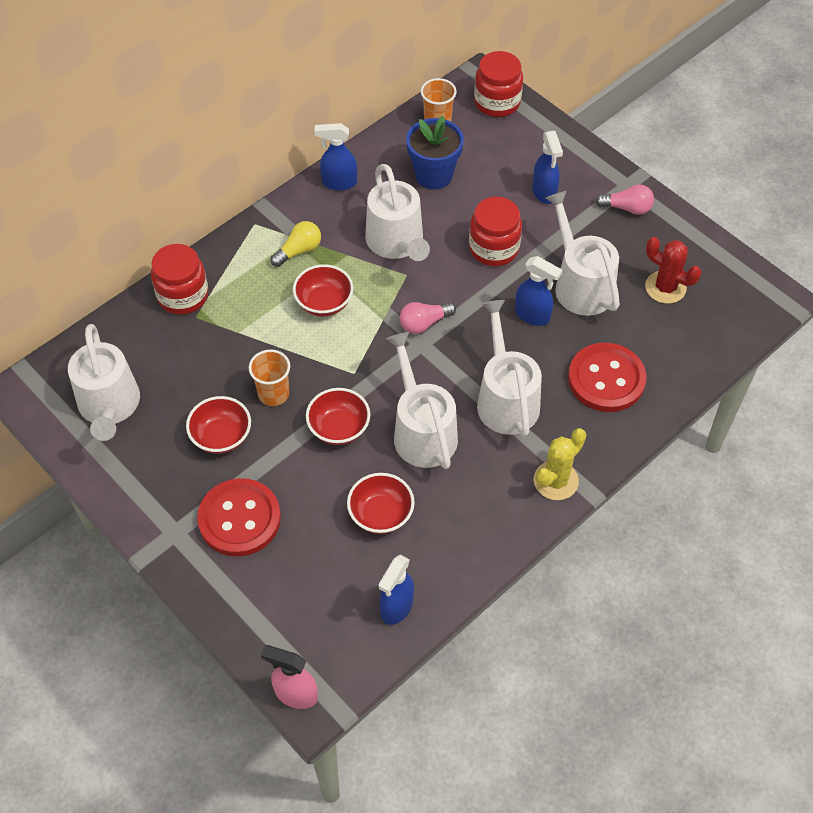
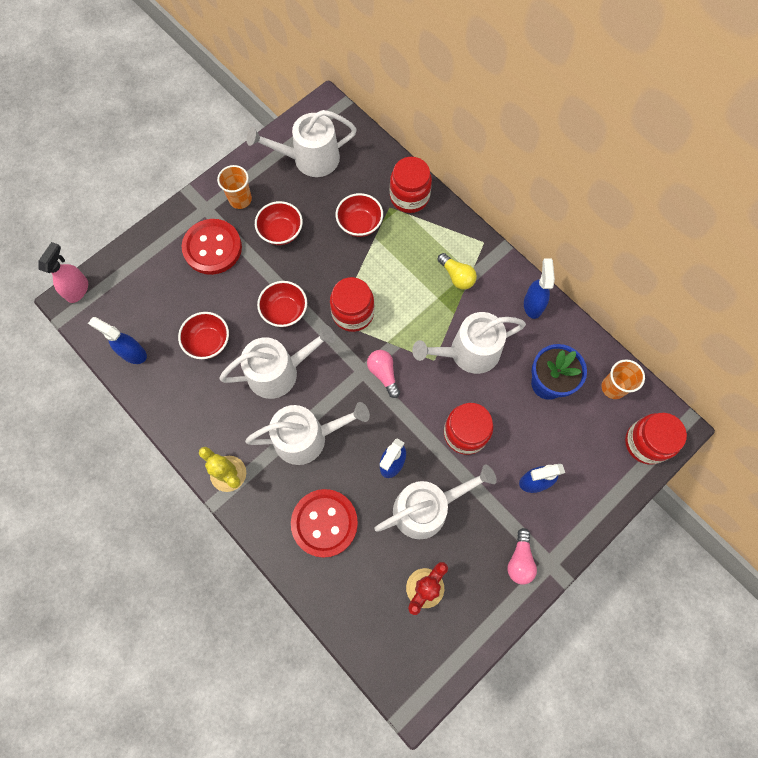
camera: 90 degrees right, 15 degrees up
(273, 394) = (317, 264): orange cup -> orange cup (240, 199)
(324, 303) = (403, 297): red bowl -> red bowl (359, 224)
(344, 354) = (353, 313): none -> red jar

